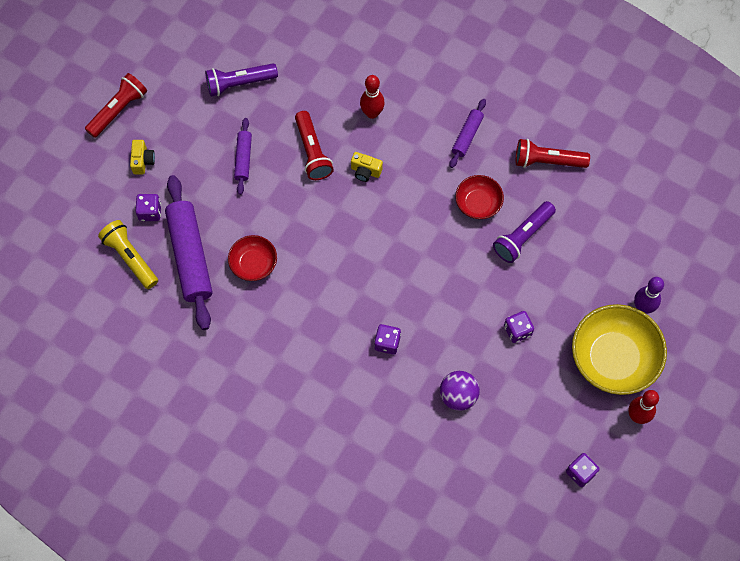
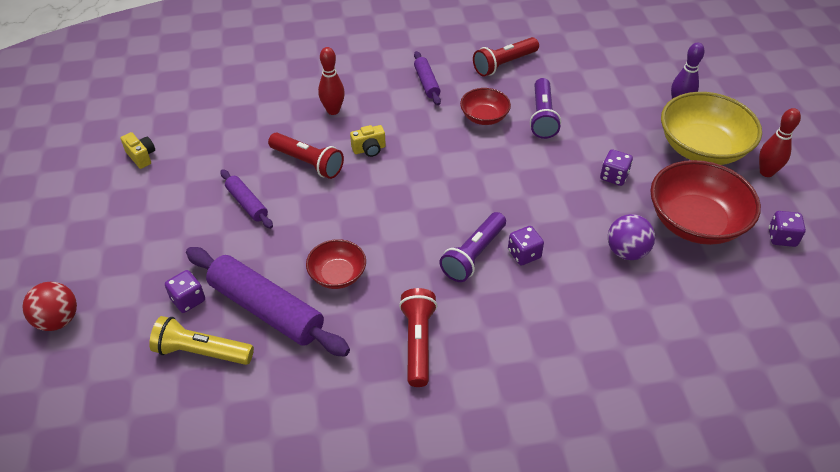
camera: 40 degrees left, 20 degrees down
(67, 169) = (58, 320): none -> red ball
(118, 110) = (79, 240): red flashlight -> red flashlight (418, 343)
(143, 161) = (142, 264): yellow camera -> yellow camera (141, 156)
(239, 83) = (190, 154): purple flashlight -> purple flashlight (473, 255)
(533, 412) = (695, 222): none -> red bowl

